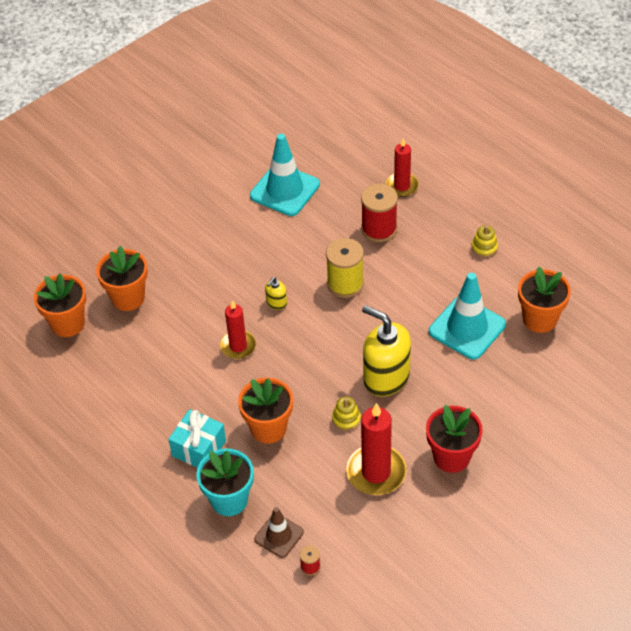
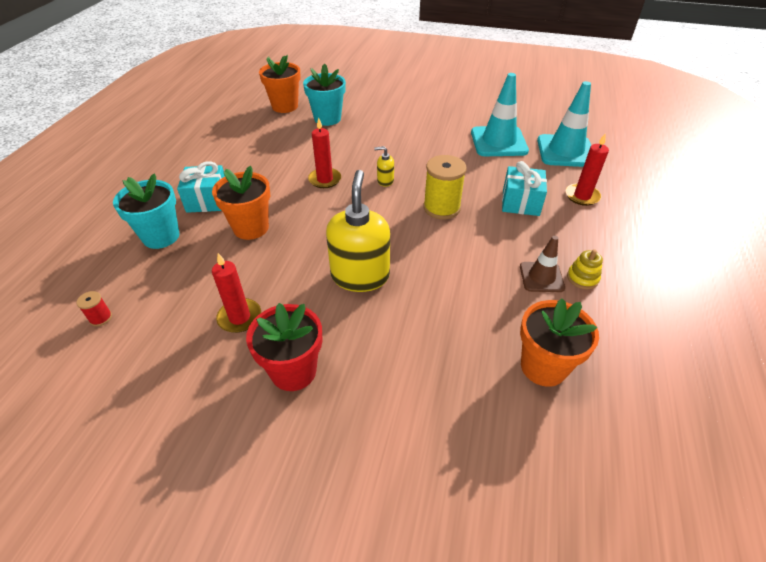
camera: 55 degrees right, 5 degrees down
(128, 298) = (327, 118): orange flower pot -> turquoise flower pot
(279, 535) = (132, 281): brown traffic cone -> brown traffic cone (541, 277)
(346, 419) = (292, 270): yellow stacking toy -> none
(376, 472) = (239, 317): red candle -> red candle, size x0.65
(379, 229) = (520, 202): red spool -> turquoise gift
(467, 328) = (471, 309): turquoise traffic cone -> turquoise traffic cone (565, 151)

